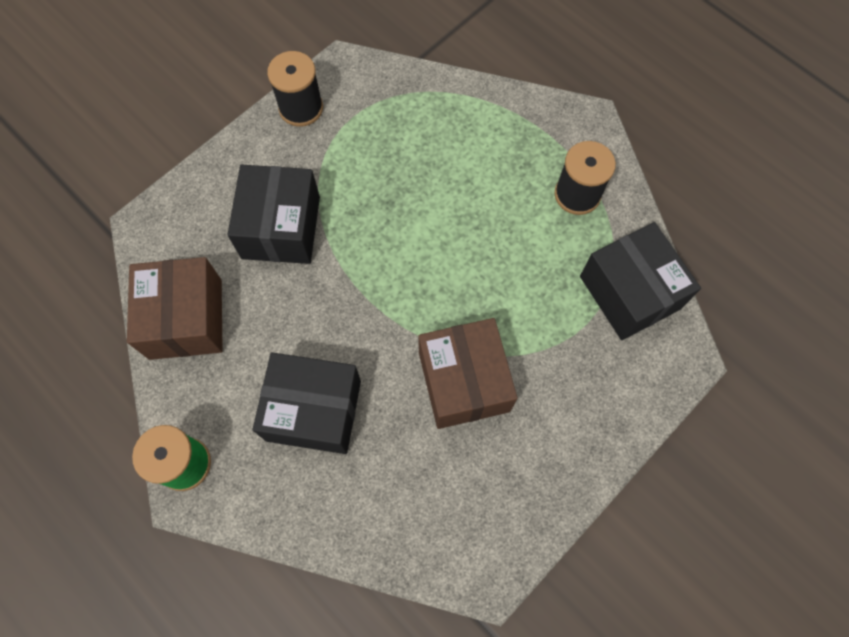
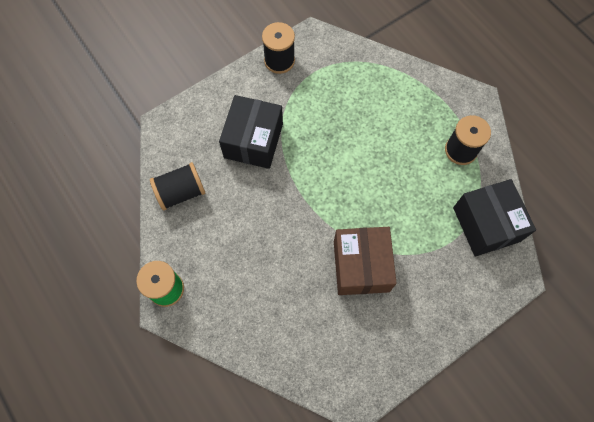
camera: 10 degrees right, 0 degrees up
(185, 319) = (181, 192): brown box -> black spool
(313, 410) = (256, 268): black box -> none

